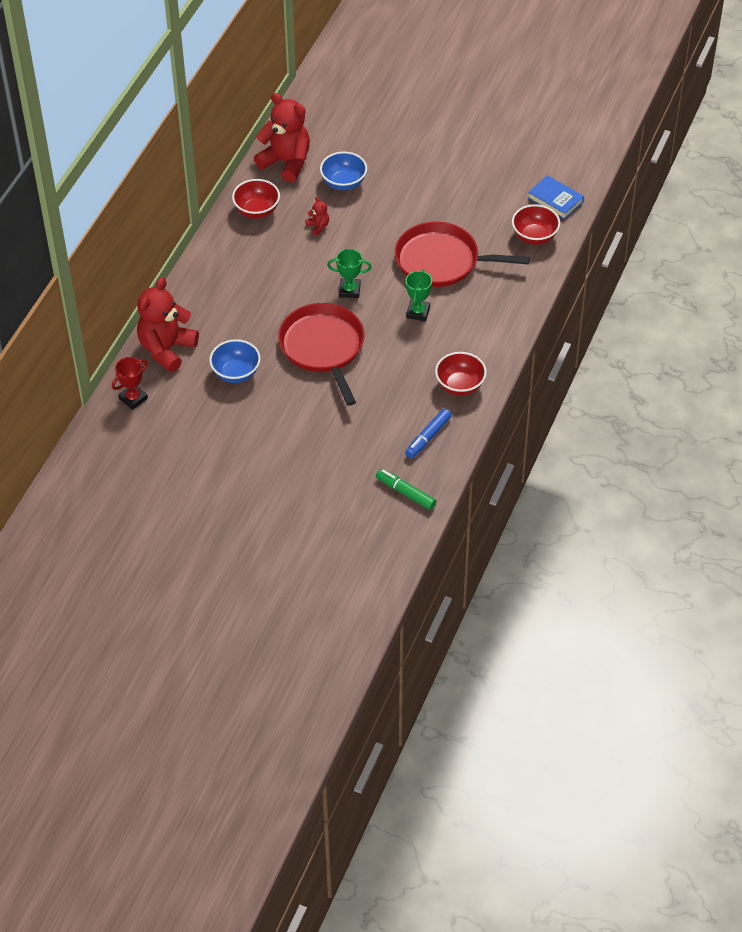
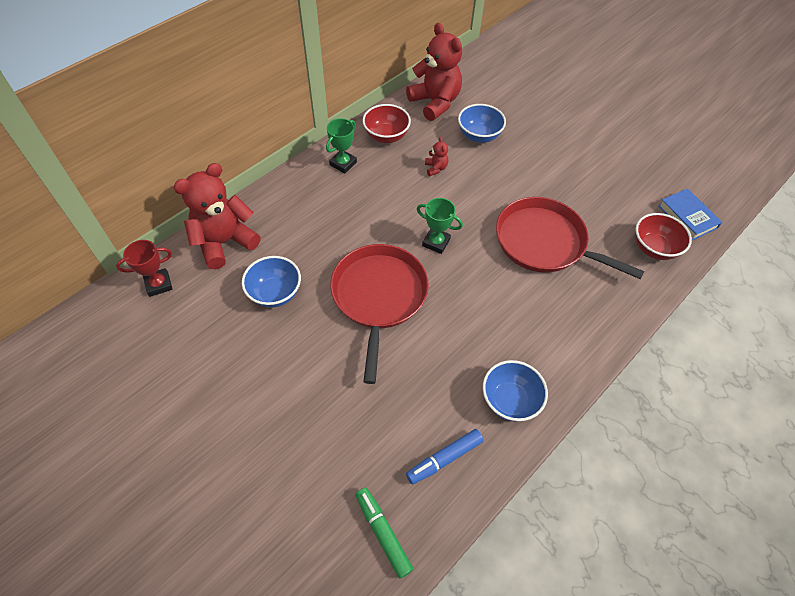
camera: 20 degrees right, 5 degrees up
(418, 312) = (497, 291): green trophy -> green trophy (343, 163)
(460, 385) = (509, 400): red bowl -> blue bowl

